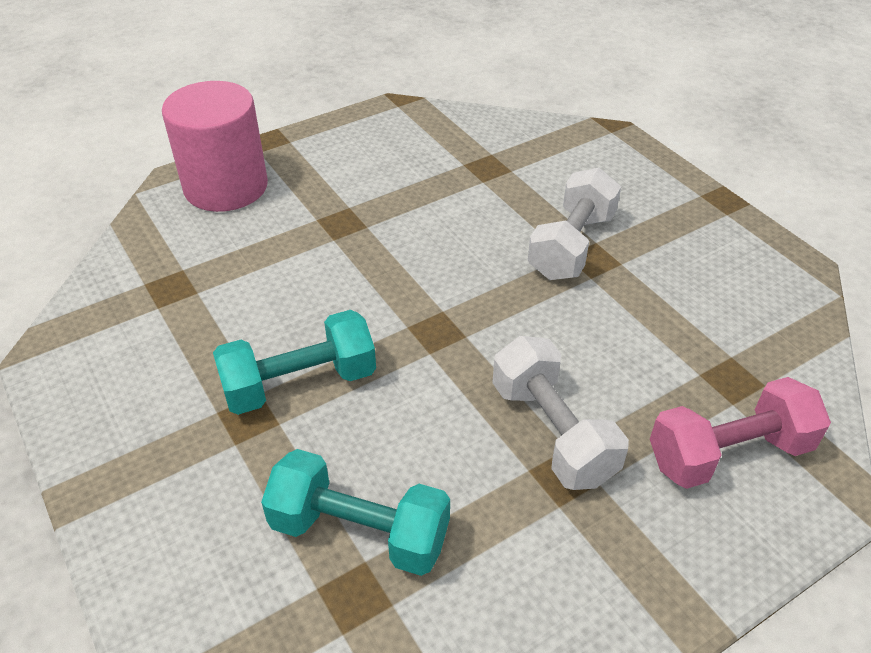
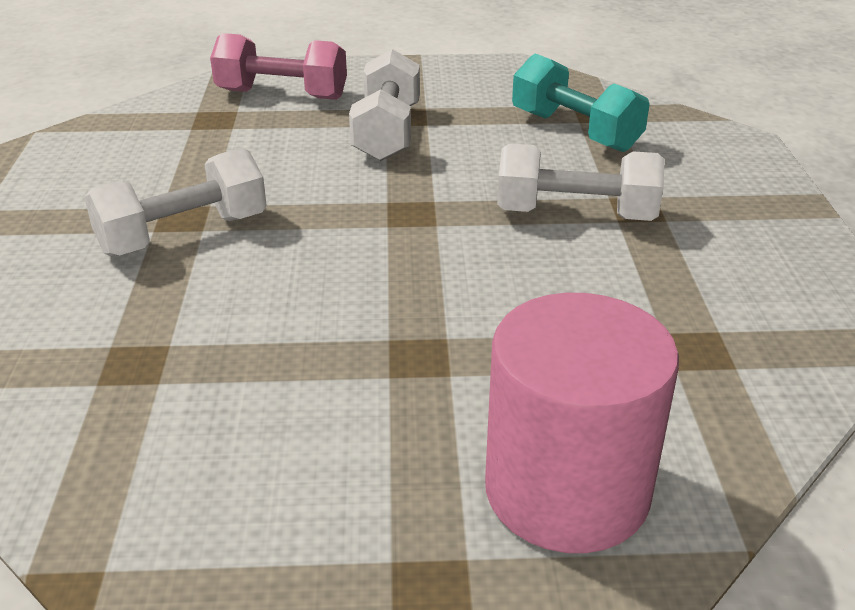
camera: 150 degrees left, 10 degrees down
(299, 383) = (575, 215): turquoise dumbbell -> white dumbbell

